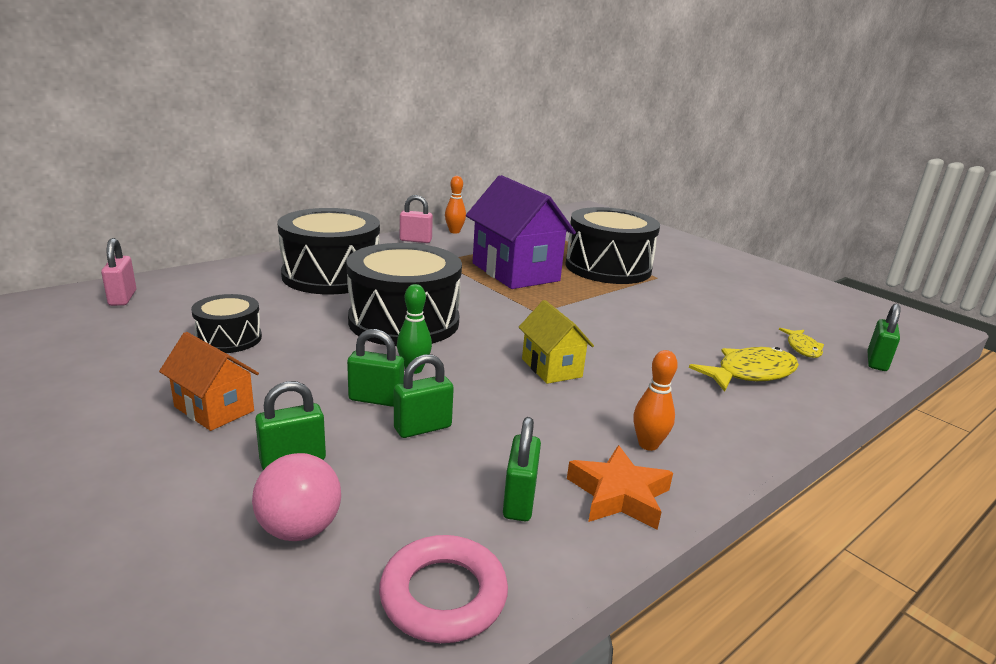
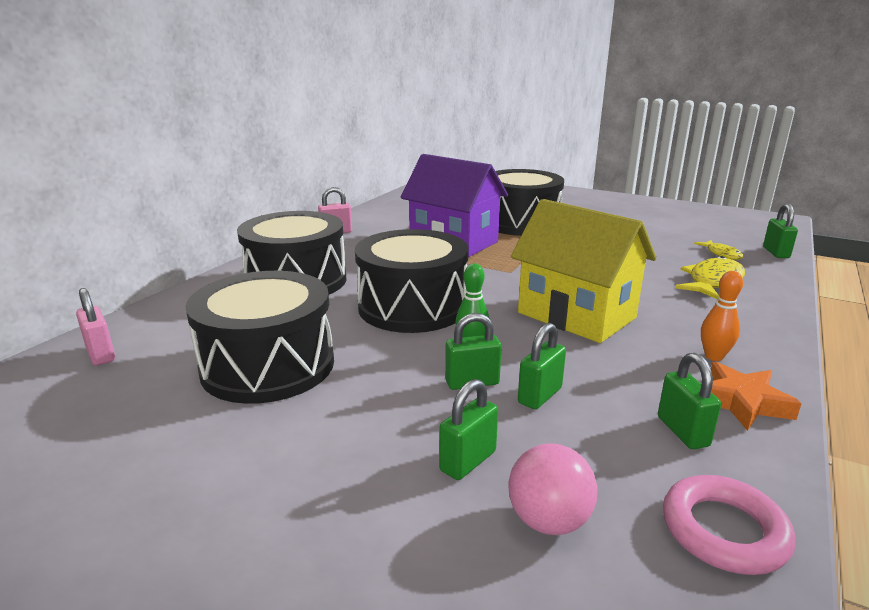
camera: 20 degrees left, 0 degrees up
(214, 409) = (336, 437): orange house -> none
(229, 339) = (268, 365): black drum -> black drum, size x1.96
(454, 231) = (361, 217): orange bowling pin -> none
(551, 368) = (576, 315): yellow house -> yellow house, size x1.92

